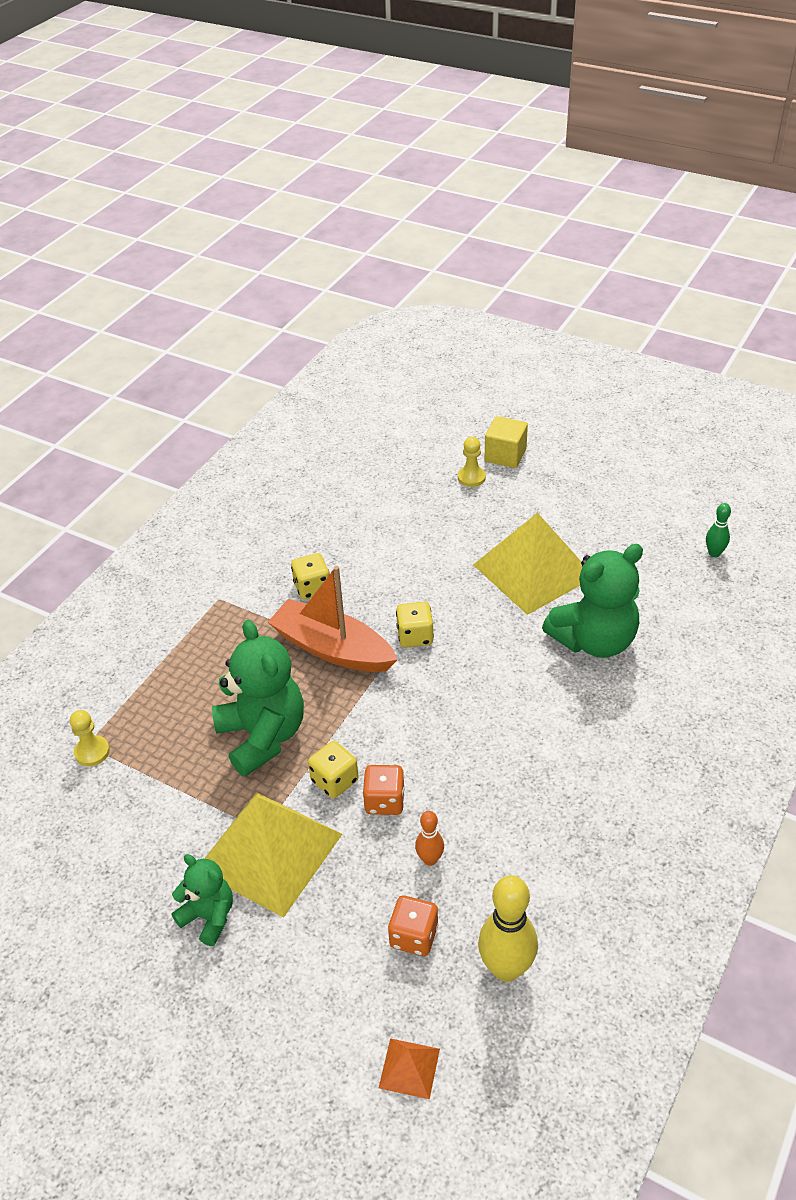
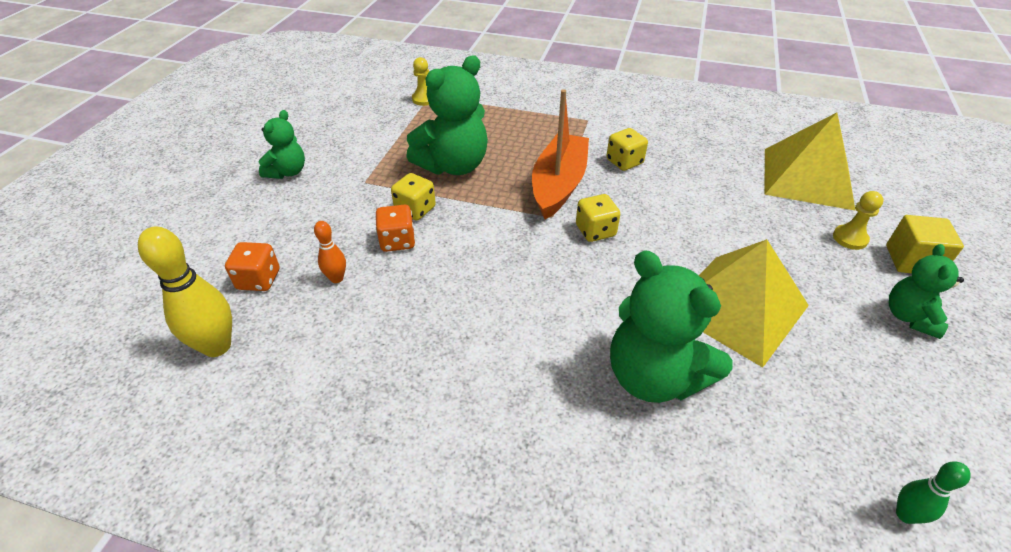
camera: 75 degrees right, 0 degrees up
(269, 852) = (343, 188): yellow pyramid -> yellow pyramid (807, 177)
(409, 1068) = (136, 295): orange pyramid -> none
(562, 482) = (909, 317): none -> green teddy bear

